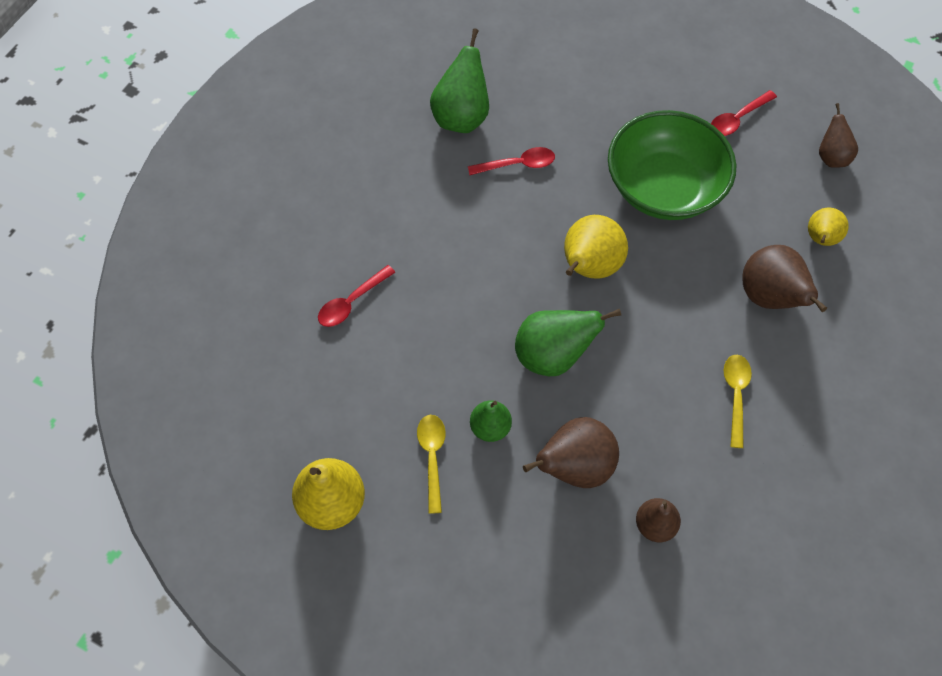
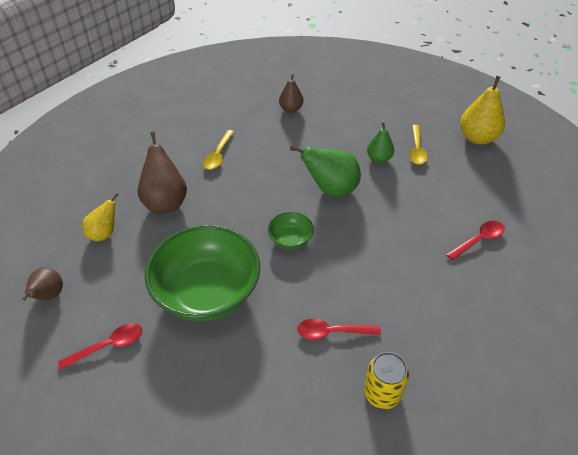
camera: 170 degrees left, 15 degrees down
(461, 117) = (382, 393): green pear -> yellow can
(574, 467) = (330, 136): brown pear -> none
(589, 267) = (290, 239): yellow pear -> green bowl

